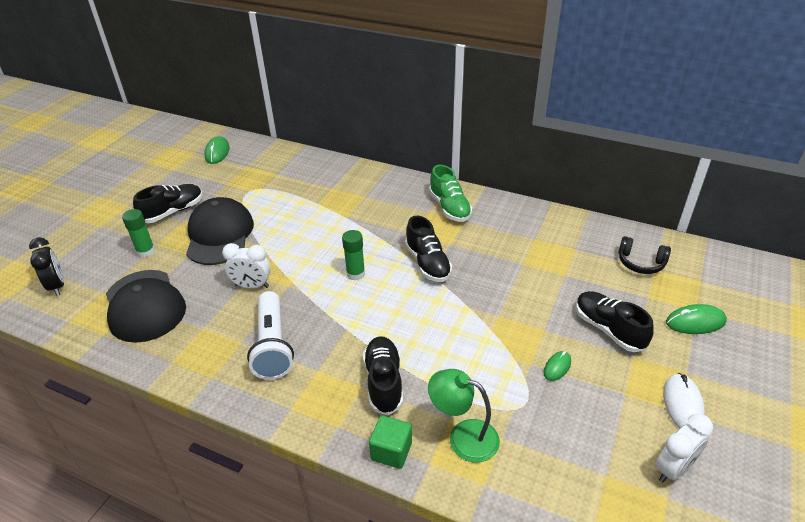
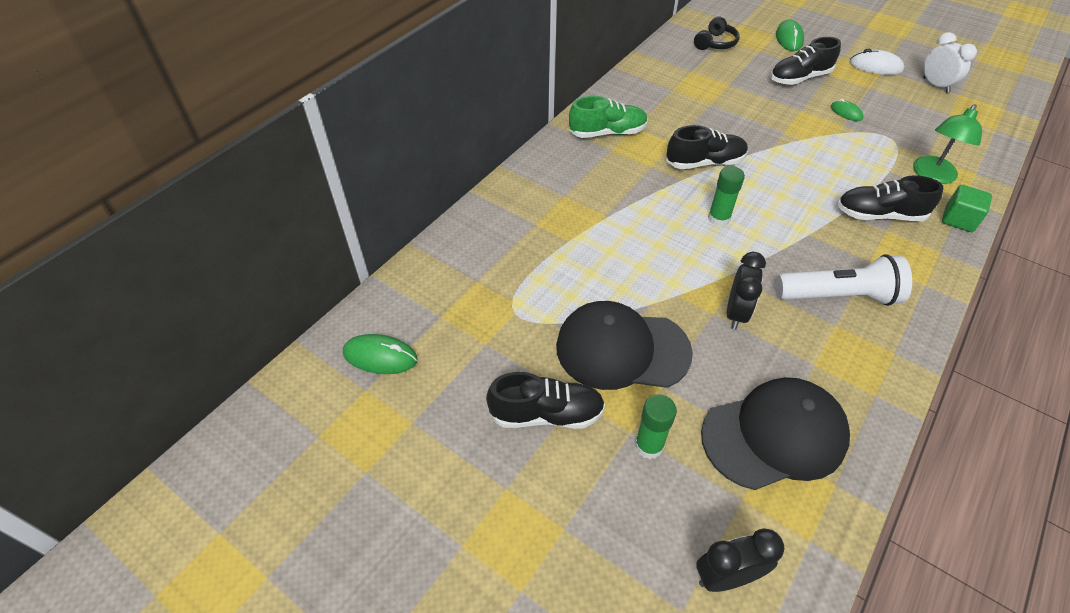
camera: 80 degrees left, 10 degrees up
(173, 212) = (546, 414): black shoe -> black shoe turned 120 degrees clockwise
(252, 286) = (736, 313): white clock -> black clock

